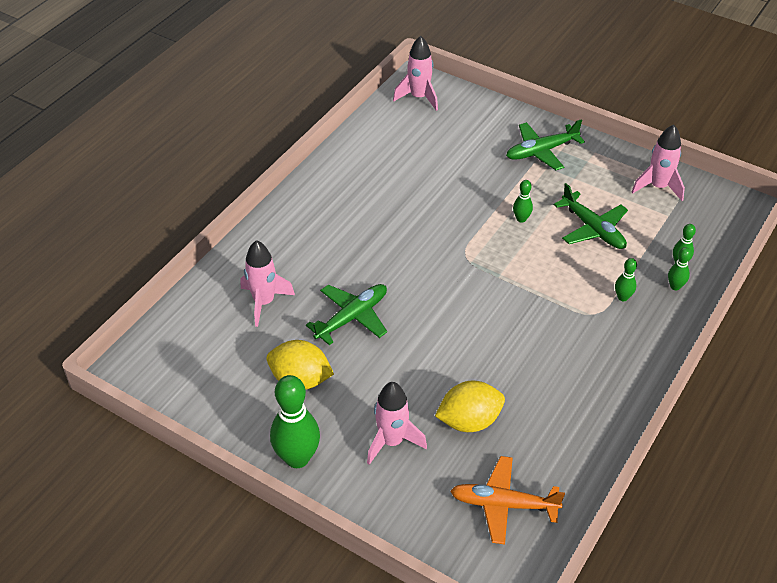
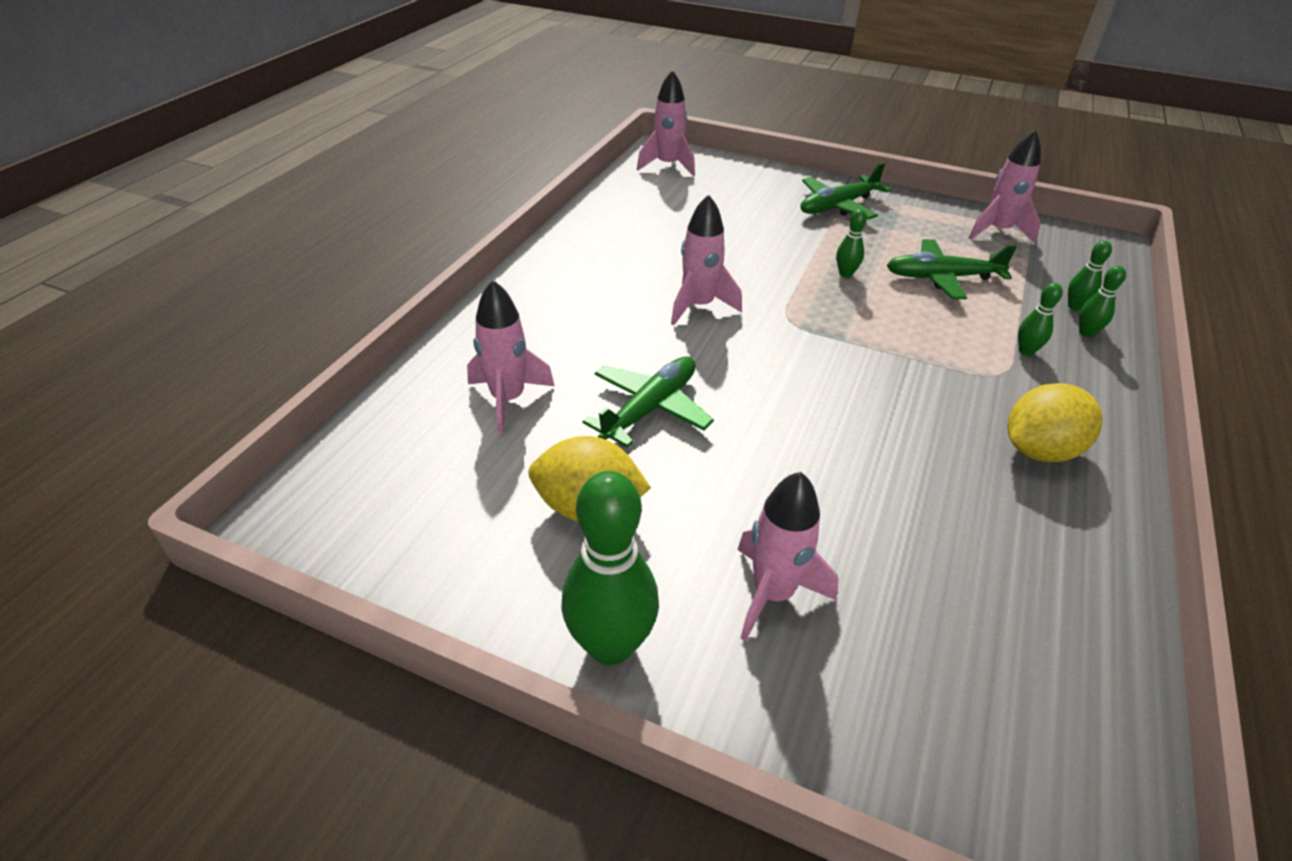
camera: 10 degrees left, 5 degrees down
(405, 239) = (699, 306): none -> pink rocket
(469, 421) = (889, 544): yellow lemon -> yellow lemon (1039, 450)
(504, 504) = (1013, 687): orange plane -> none
(592, 229) = (942, 278): green plane -> green plane turned 135 degrees clockwise

